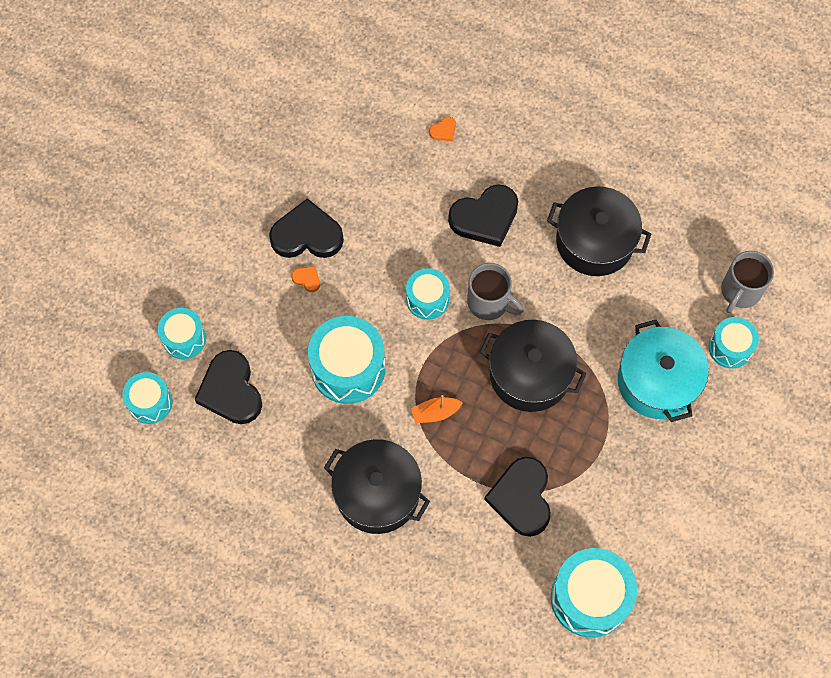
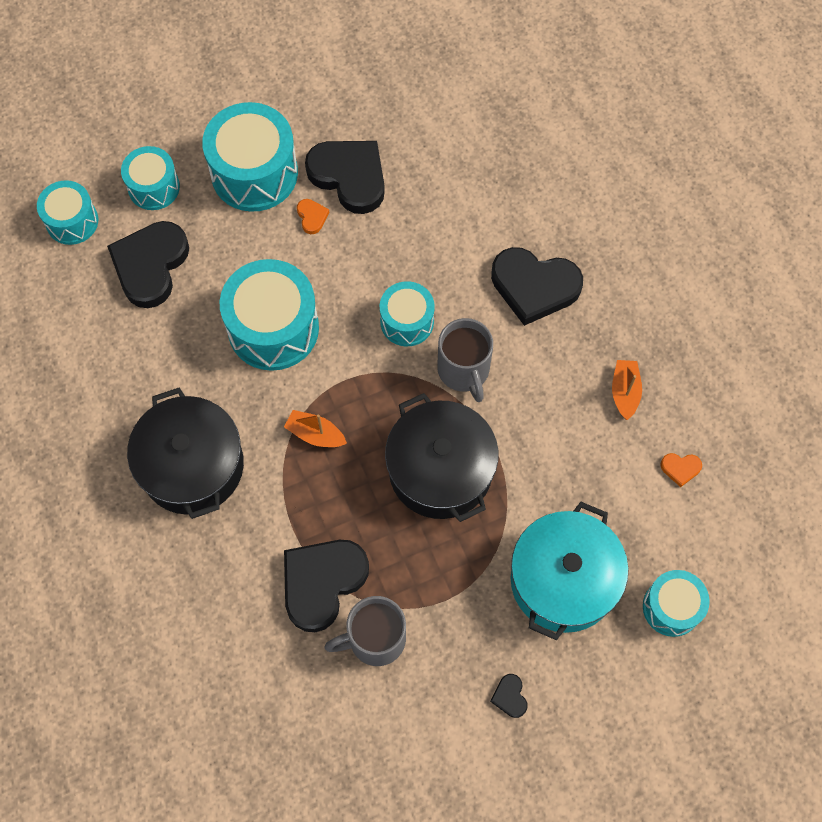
camera: 40 degrees right, 0 degrees up
(443, 131) = (569, 175): orange heart -> orange heart (680, 468)
(590, 598) = (298, 736): turquoise drum -> turquoise drum (254, 173)
(594, 241) = (625, 392): black pot -> orange boat
(687, 473) = (510, 696): none -> black heart
(740, 291) = (734, 559): grey mug -> grey mug (375, 639)

